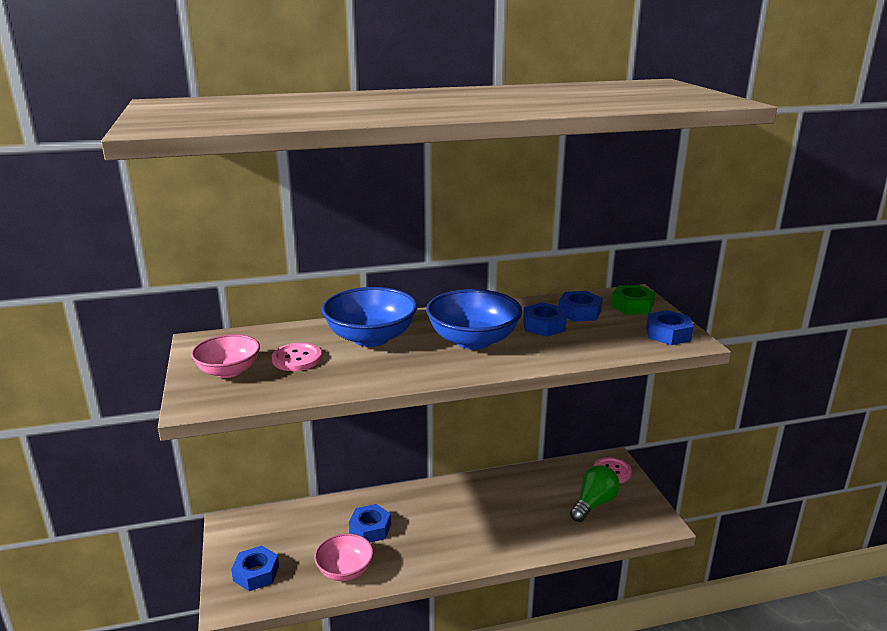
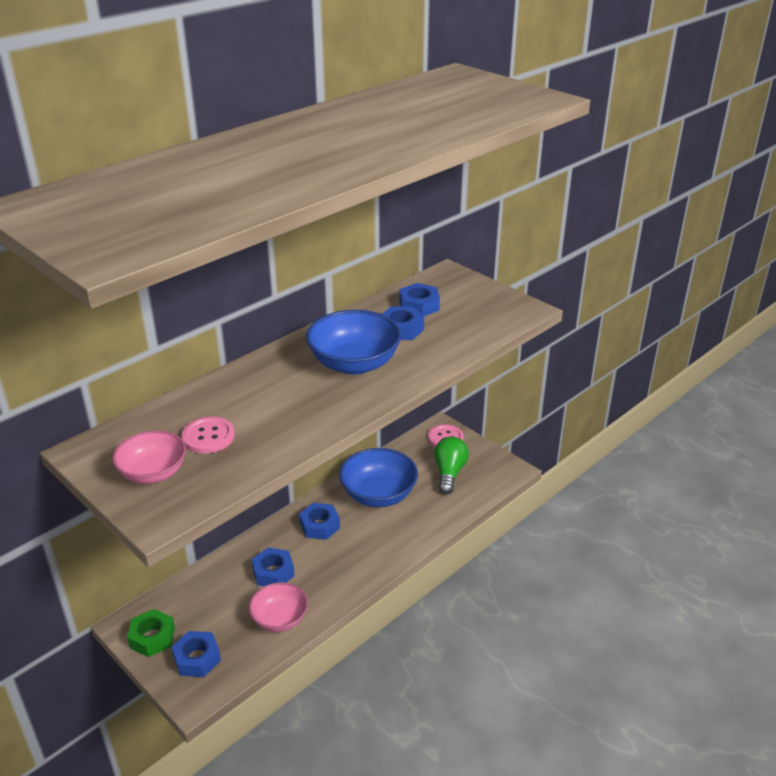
camera: 30 degrees left, 10 degrees up
(371, 338) = (257, 390): blue bowl -> blue bowl (378, 495)
(632, 306) = (456, 286): green nut -> green nut (152, 637)
(668, 334) = (506, 308): blue nut -> blue nut (320, 526)

